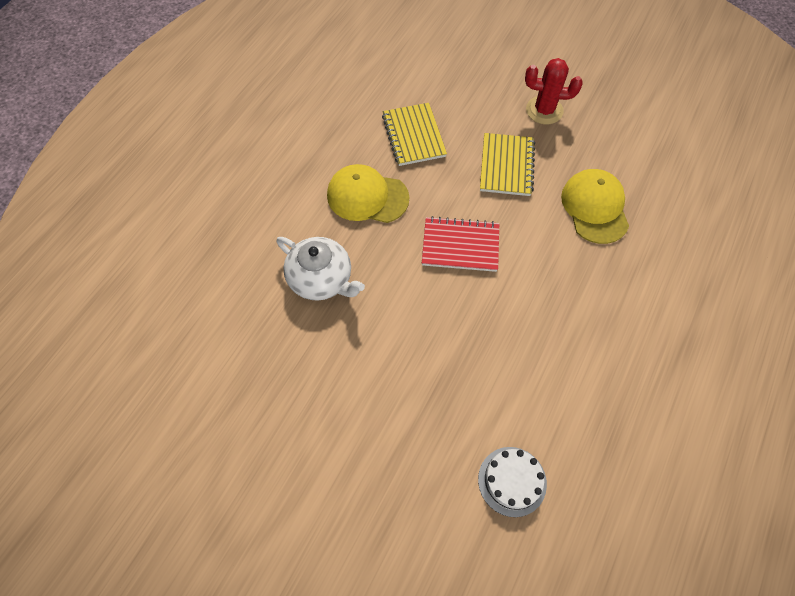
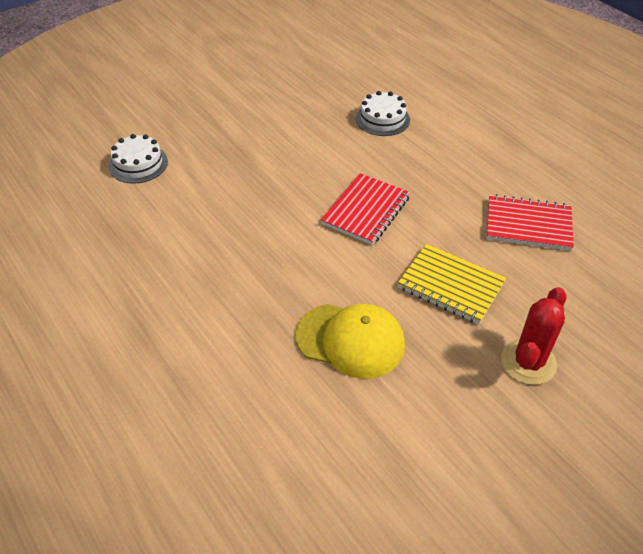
camera: 115 degrees right, 15 degrees down
(321, 279) = (382, 119): white teapot -> white cake
(367, 196) = (459, 168): yellow cap -> none
(413, 136) = (528, 224): yellow notebook -> red notebook

